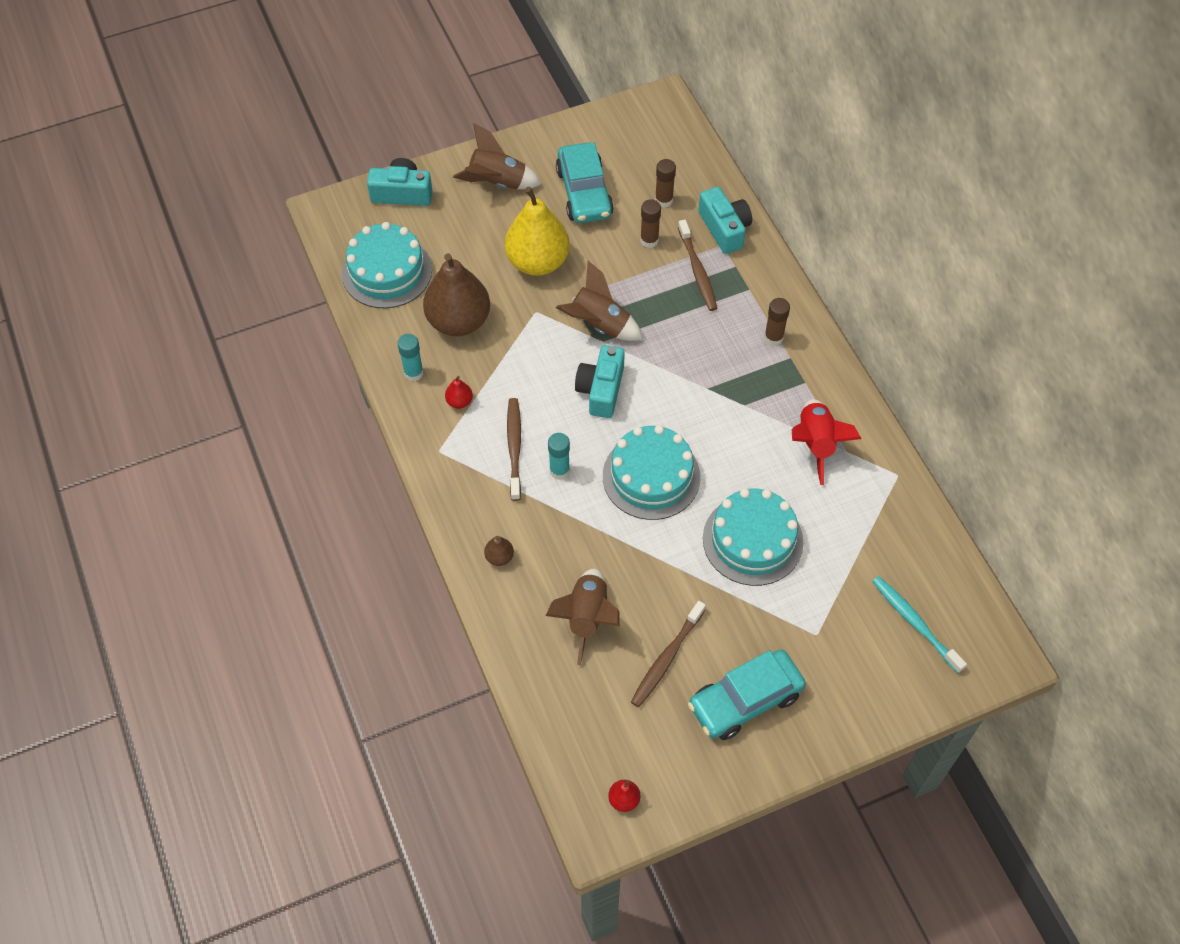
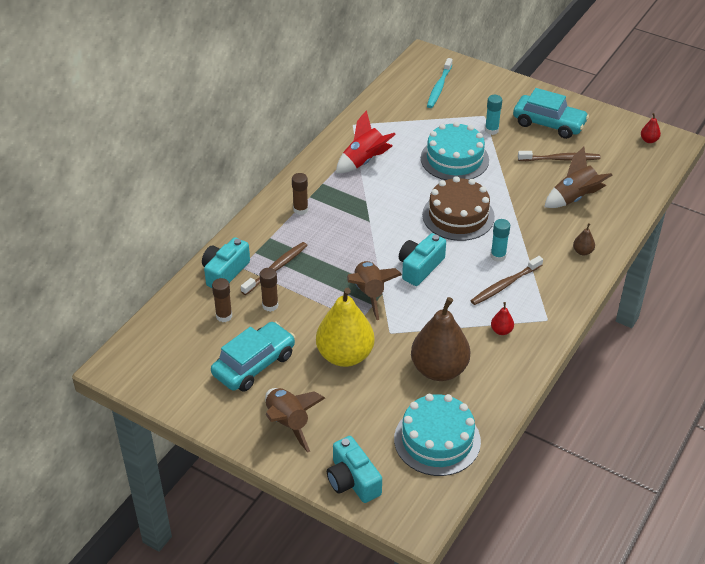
camera: 125 degrees left, 15 degrees down
(413, 373) = (505, 368): turquoise glue stick -> turquoise glue stick (491, 130)
(601, 390) = (420, 267): turquoise camera -> turquoise camera turned 150 degrees clockwise
(651, 476) = (458, 216): turquoise cake -> brown cake

